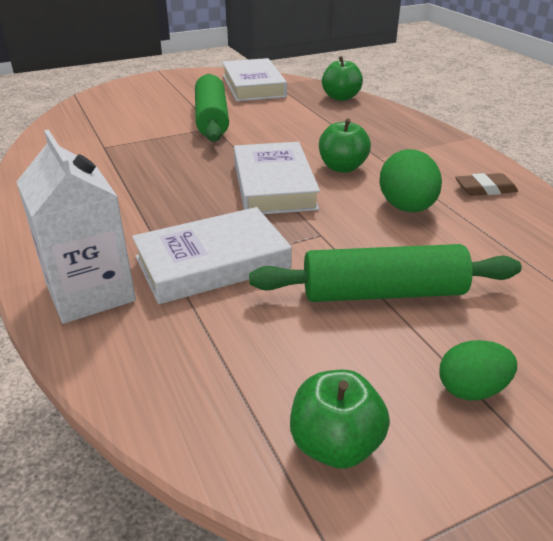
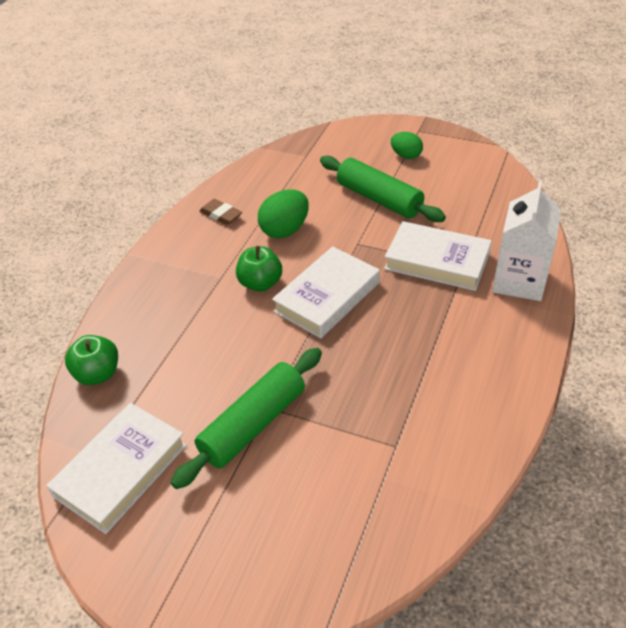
camera: 130 degrees left, 10 degrees up
(335, 445) = (475, 168): green apple -> none

